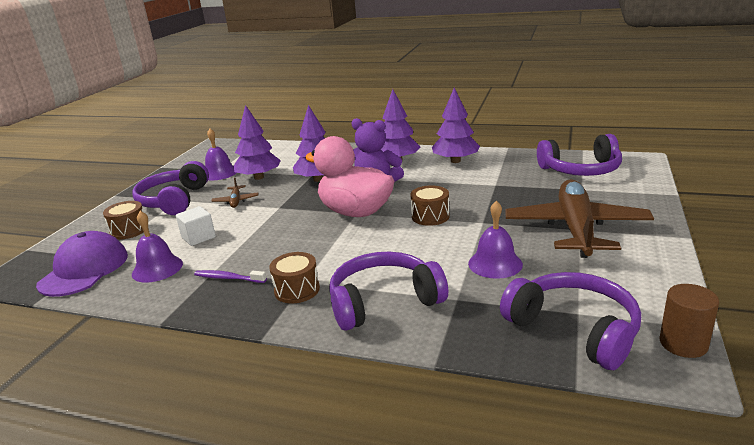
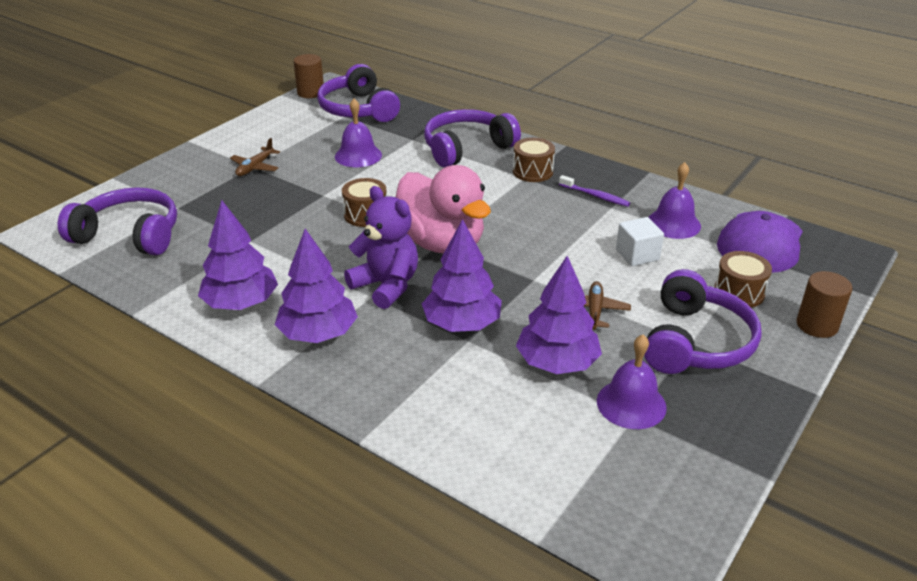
camera: 165 degrees left, 10 degrees up
(86, 224) = (817, 325): none -> brown cylinder
(383, 302) = (467, 148): purple headphones -> purple headphones turned 150 degrees clockwise
(576, 229) = (255, 167): brown plane -> brown plane, size x0.40

